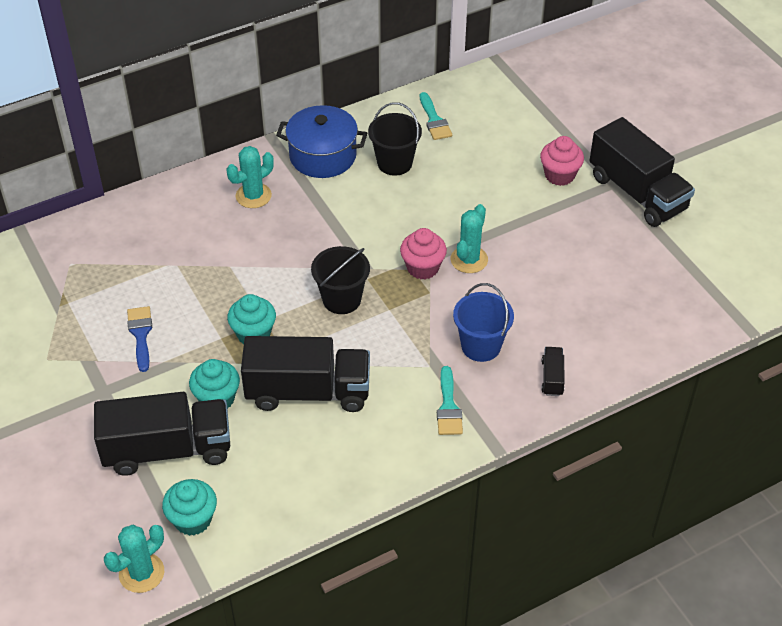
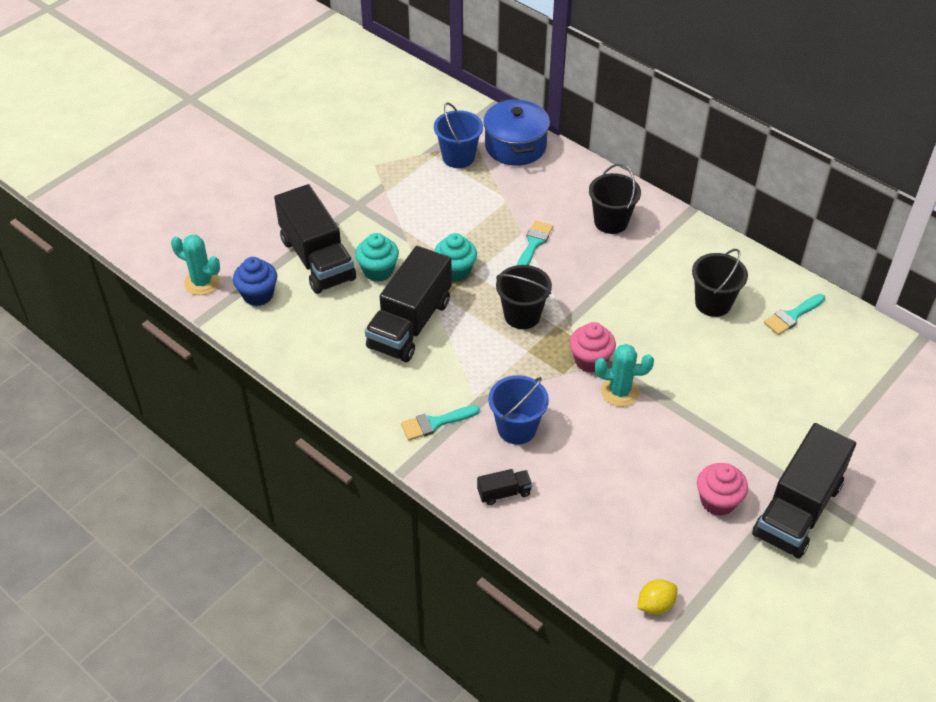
camera: 70 degrees right, 0 degrees up
(84, 283) = (458, 157): none -> blue bucket
(140, 334) = (422, 206): blue brush -> none
(193, 519) = (258, 295): turquoise cupcake -> blue cupcake
(249, 261) = (534, 243): none -> turquoise brush
(253, 196) = (611, 222): turquoise cactus -> black bucket
(308, 392) = (410, 324): black truck -> black truck turned 45 degrees clockwise
(323, 156) = (689, 251): blue pot -> blue pot (515, 146)
(559, 175) = (780, 435): pink cupcake -> pink cupcake (717, 501)
(702, 311) = (655, 605): none -> yellow lemon

